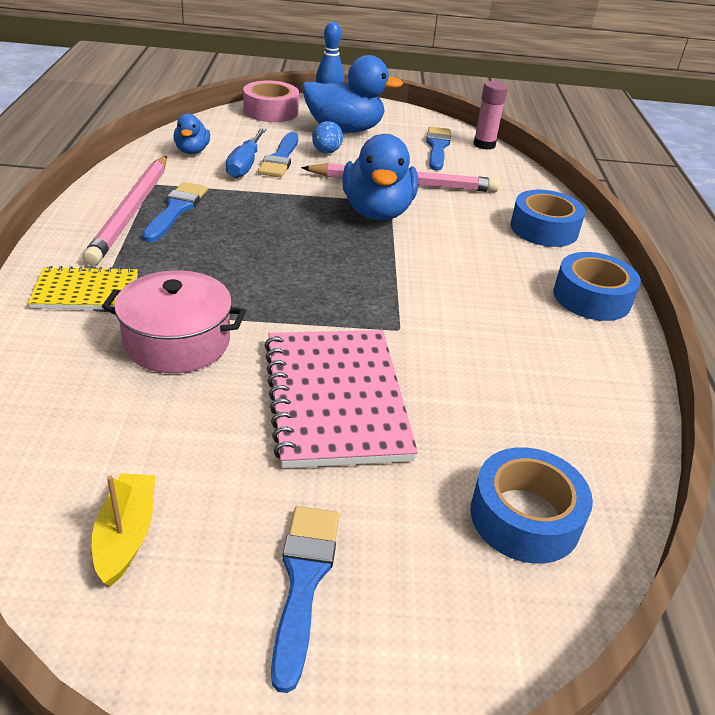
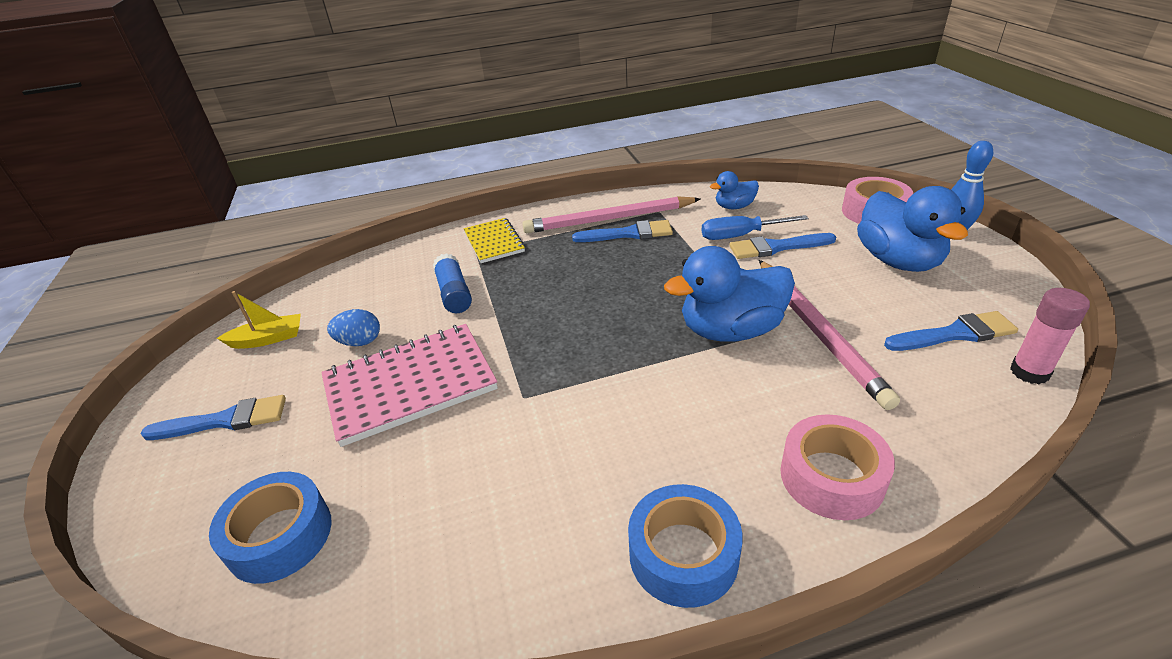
camera: 80 degrees right, 0 degrees up
(177, 341) = (454, 293): pink pot -> blue glue stick
(326, 152) = (826, 266): blue egg -> blue egg (360, 342)
(544, 229) = (831, 477): blue tape -> pink tape

